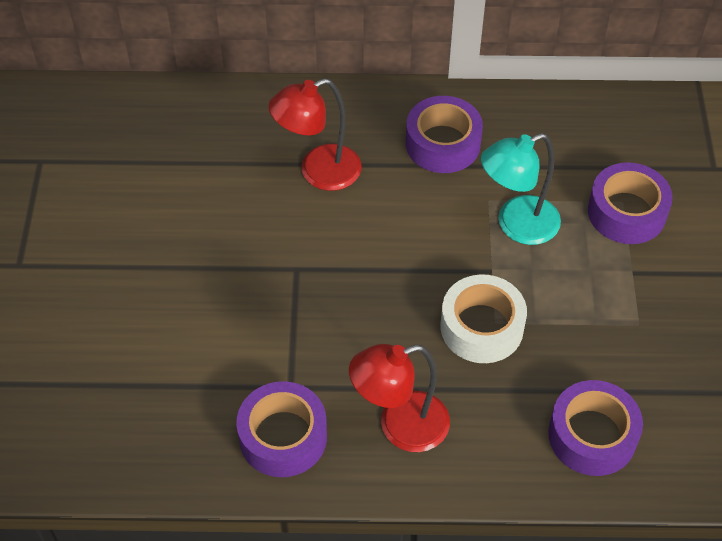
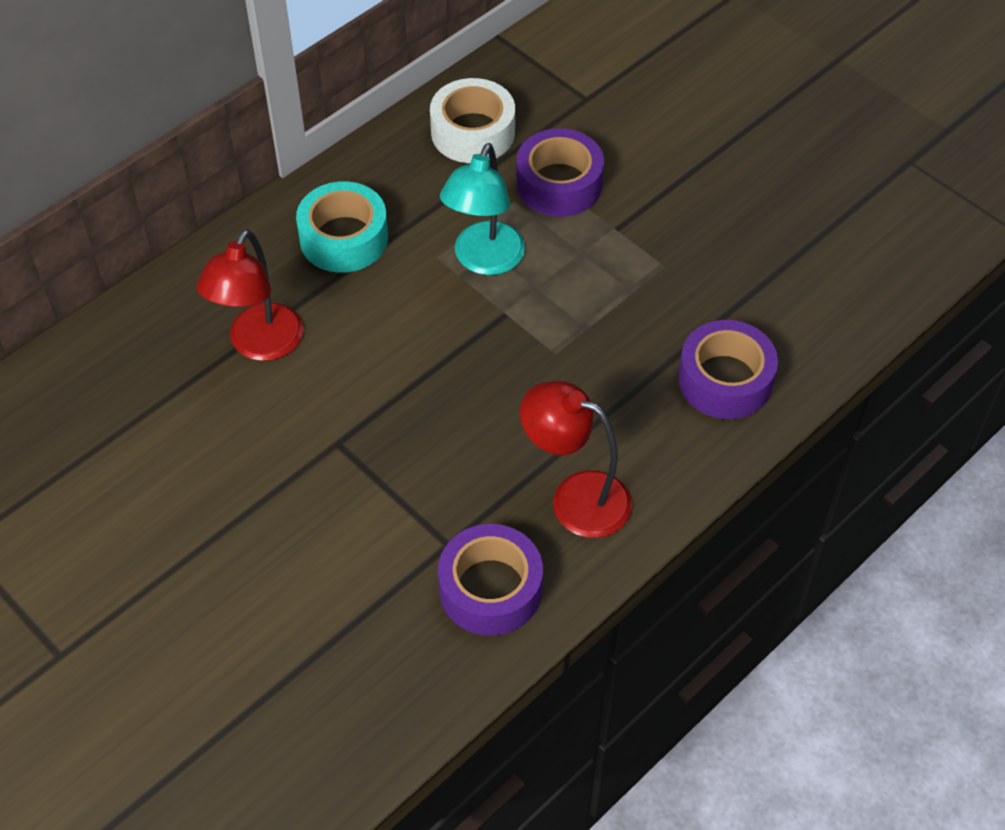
camera: 45 degrees left, 0 degrees up
(400, 426) = (575, 498): red lamp -> red lamp turned 90 degrees clockwise
(443, 144) = (344, 238): purple tape -> turquoise tape
(481, 327) = (549, 365): white tape -> white tape (473, 132)

